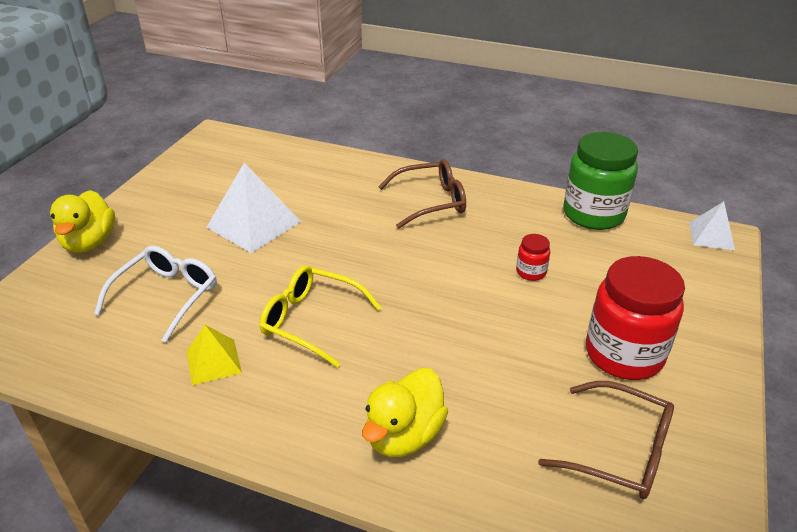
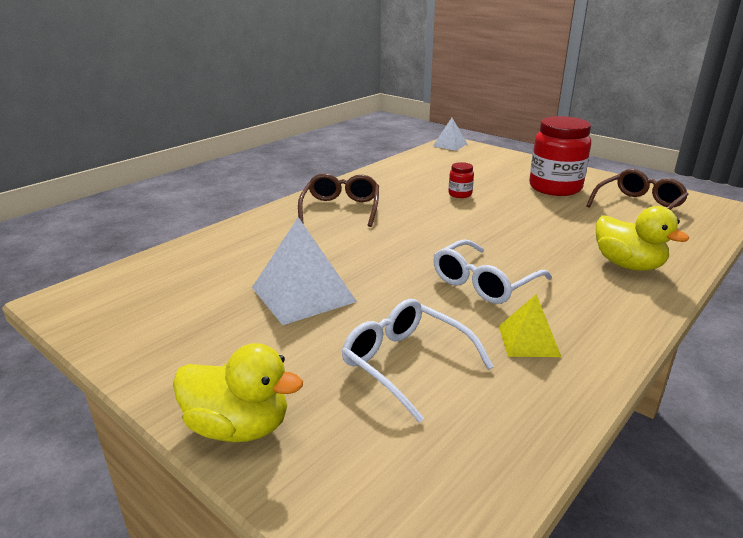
camera: 70 degrees left, 10 degrees down
(311, 321) = (484, 283): yellow glasses -> white glasses
(593, 214) = (404, 165): green jar -> none

